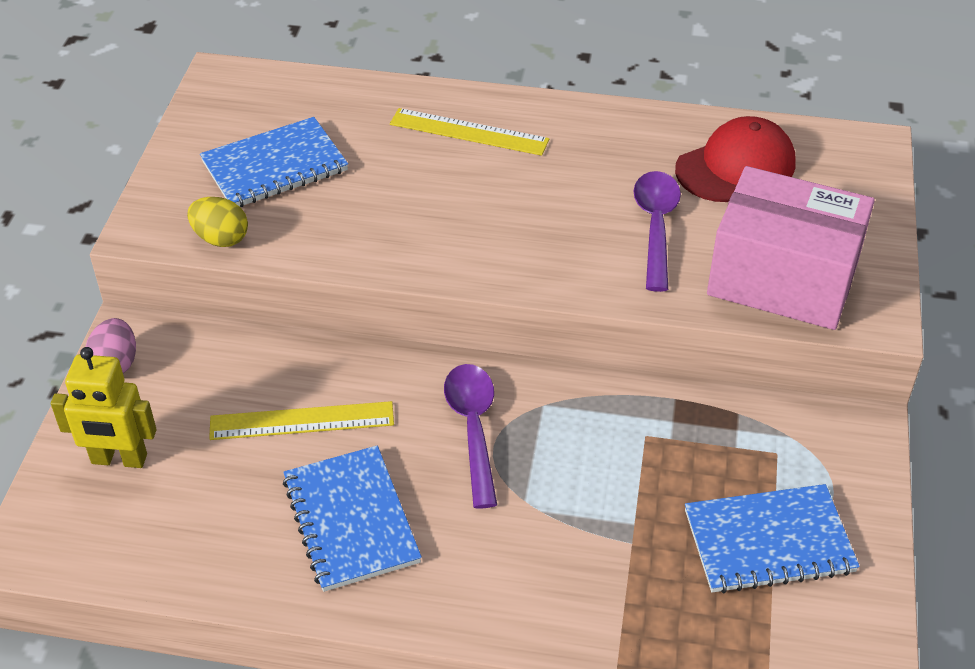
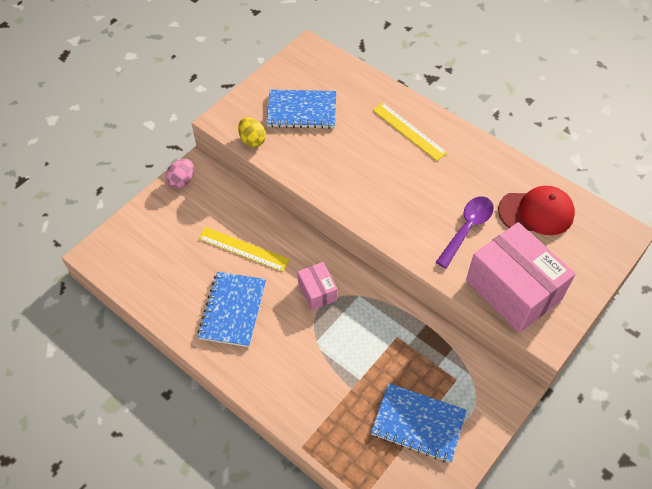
camera: 30 degrees right, 10 degrees up
(119, 459) = (155, 230): yellow robot -> none
(473, 428) = (317, 291): purple spoon -> pink box

